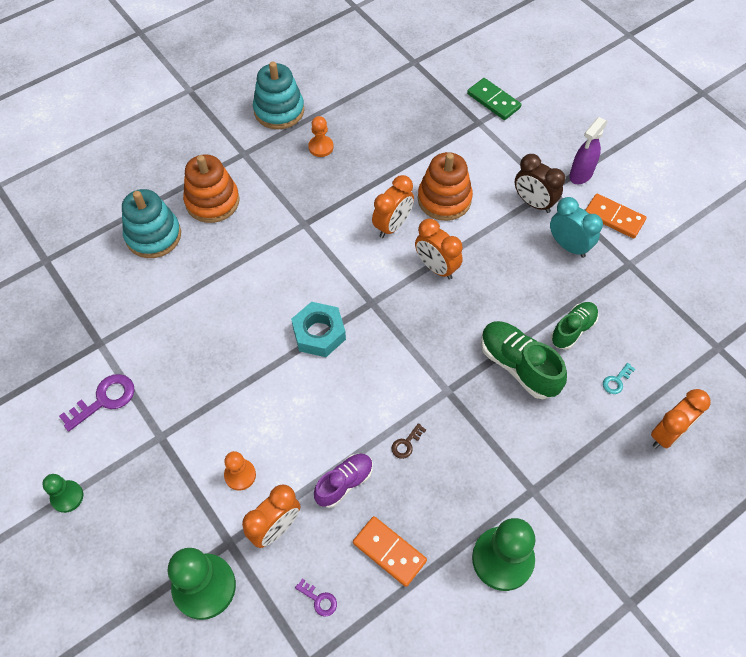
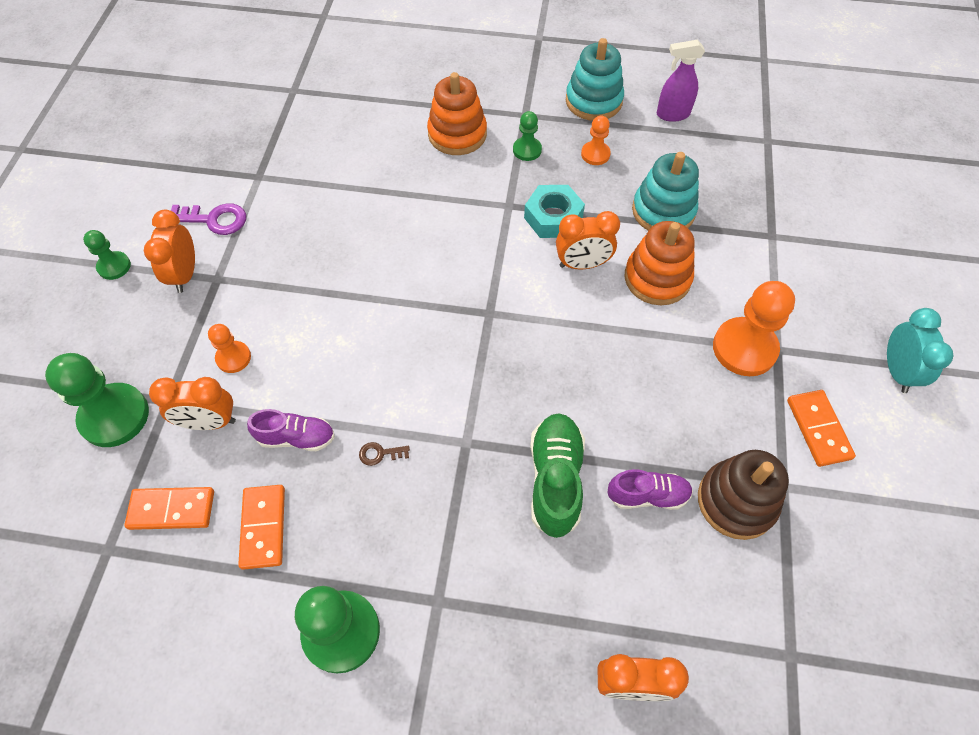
camera: 45 degrees right, 0 degrees up
(153, 236) = (384, 128): turquoise stacking toy -> turquoise stacking toy (663, 211)
(273, 177) = (527, 150): none -> green pawn
(319, 333) = (418, 302): turquoise nut -> turquoise nut (553, 217)
(319, 600) = (172, 509): purple key -> orange domino
(436, 267) = (580, 330): orange clock -> orange clock (185, 274)
(493, 101) = (811, 227): green domino -> none
(533, 203) = (744, 348): brown clock -> orange pawn
(568, 246) = (735, 416): turquoise clock -> turquoise clock (897, 371)
(573, 330) = (647, 495): green shoe -> purple shoe
(580, 175) = (828, 361): purple spray bottle -> purple spray bottle (672, 114)
(616, 292) = (736, 501): none -> brown stacking toy
(616, 381) = (636, 583): turquoise key -> none

